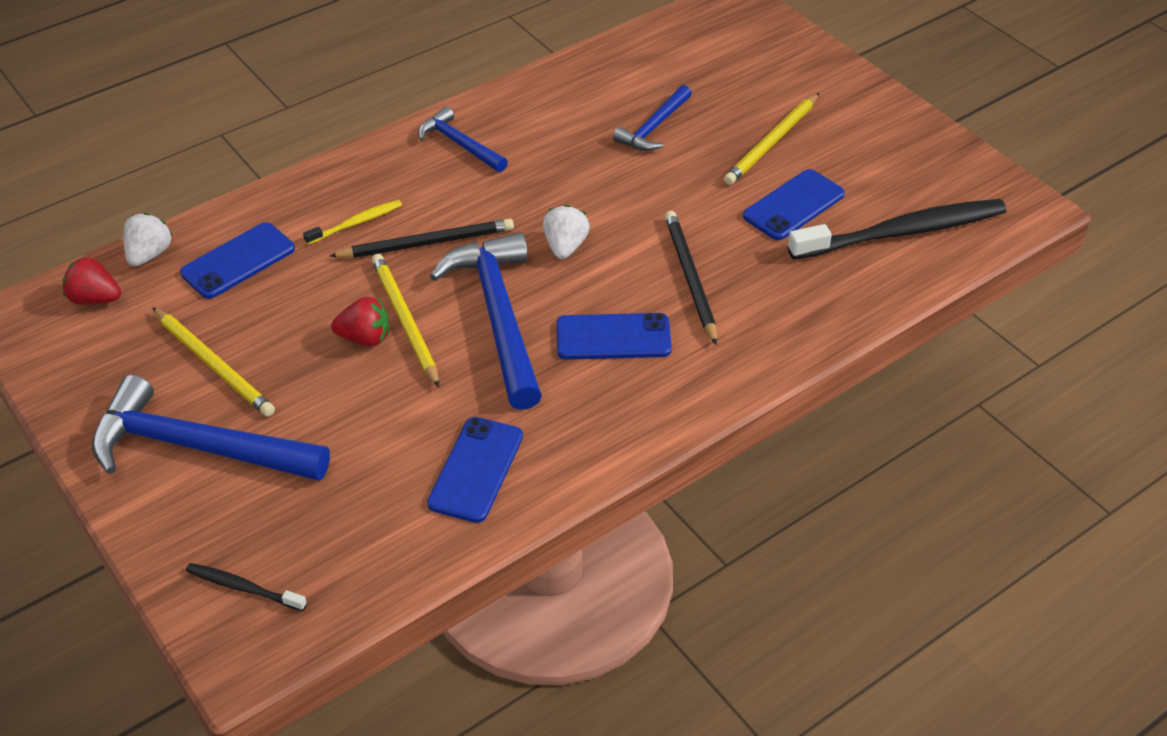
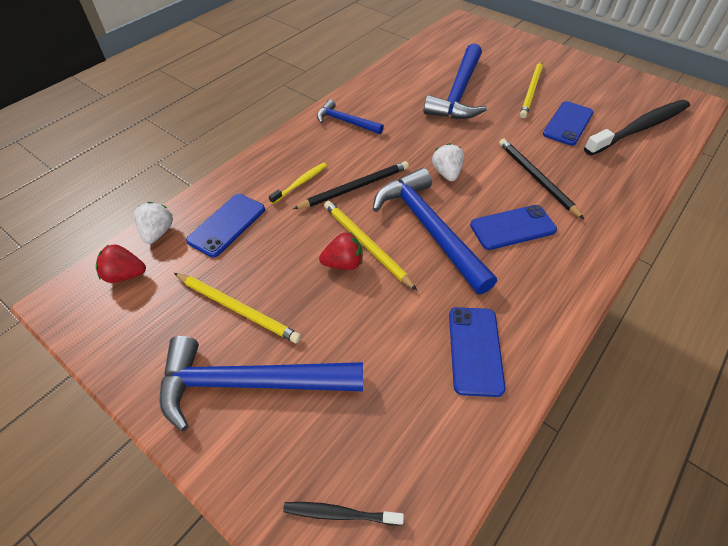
camera: 15 degrees left, 5 degrees up
(653, 128) = (458, 93): blue hammer -> blue hammer, size x1.84

